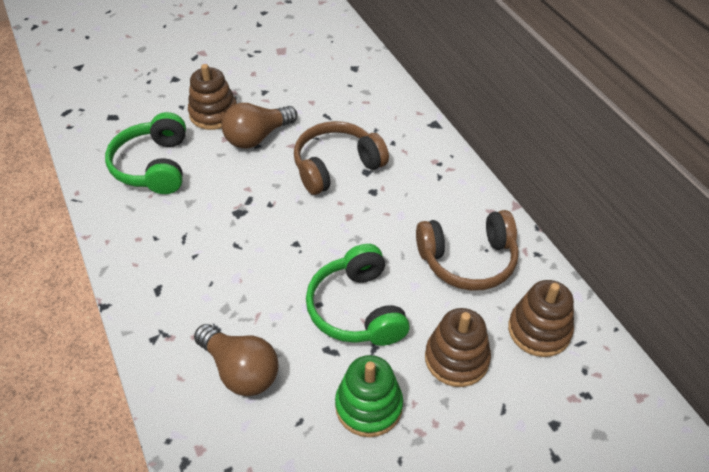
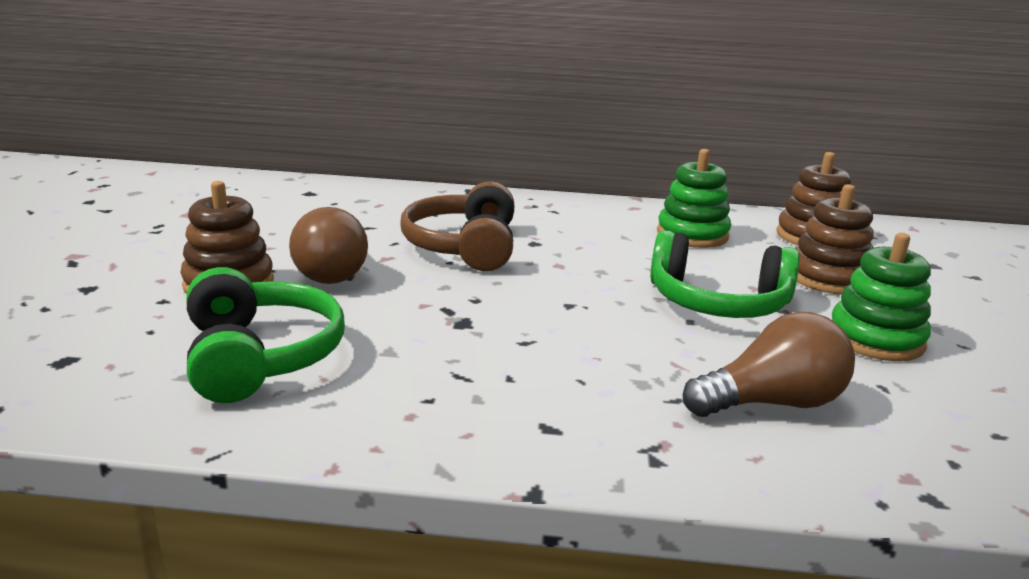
camera: 60 degrees left, 25 degrees down
(154, 166) = (259, 357): green headphones -> green headphones turned 135 degrees counterclockwise
(468, 260) = (692, 234): brown headphones -> green stacking toy

